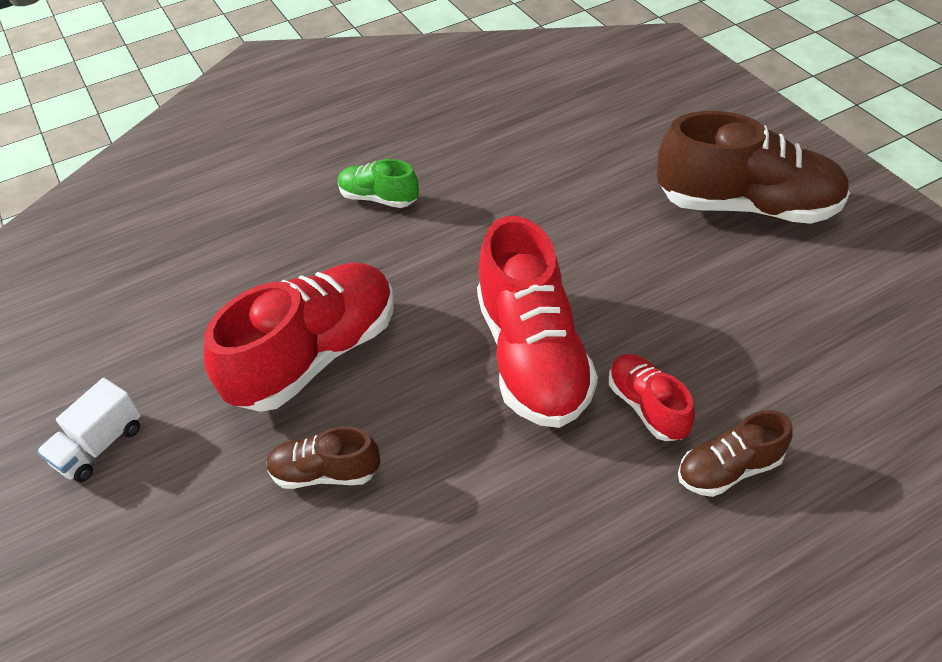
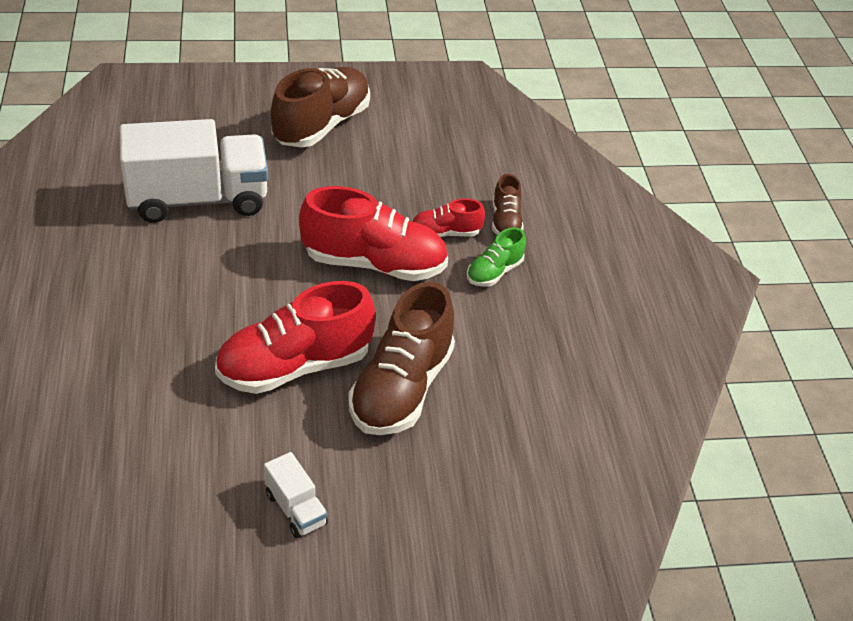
camera: 75 degrees left, 5 degrees down
(315, 355) = (295, 366): red shoe -> red shoe turned 90 degrees counterclockwise
(325, 472) = (401, 389): brown shoe -> brown shoe, size x1.99
(379, 198) = (154, 285): green shoe -> green shoe (494, 272)
(529, 171) = (198, 199): none -> white truck

